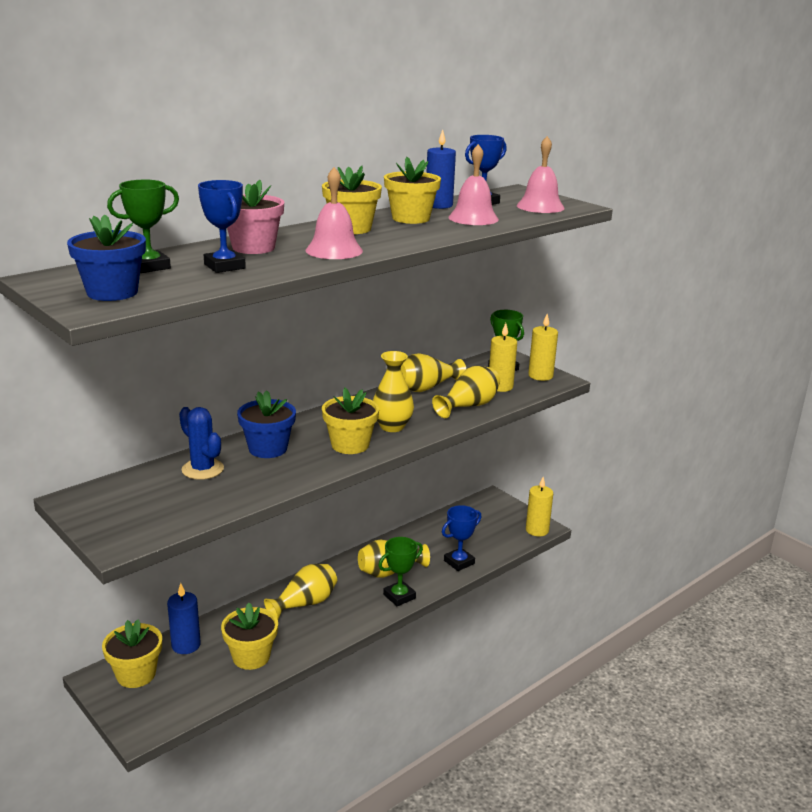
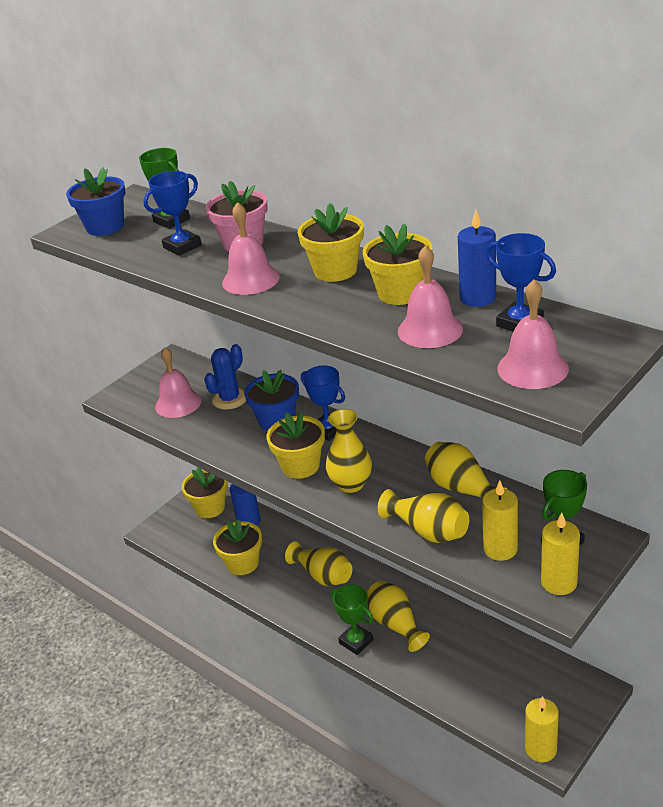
camera: 85 degrees right, 10 degrees up
(179, 500) = (178, 403): none -> pink bell
(459, 562) = (436, 680): blue trophy -> blue trophy (328, 430)

